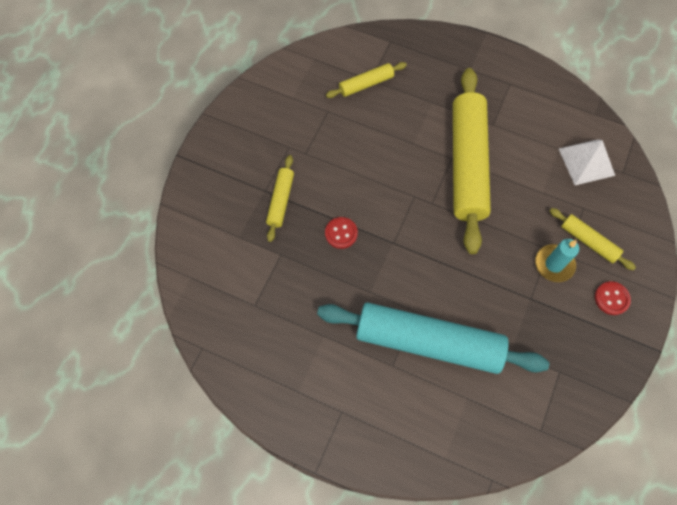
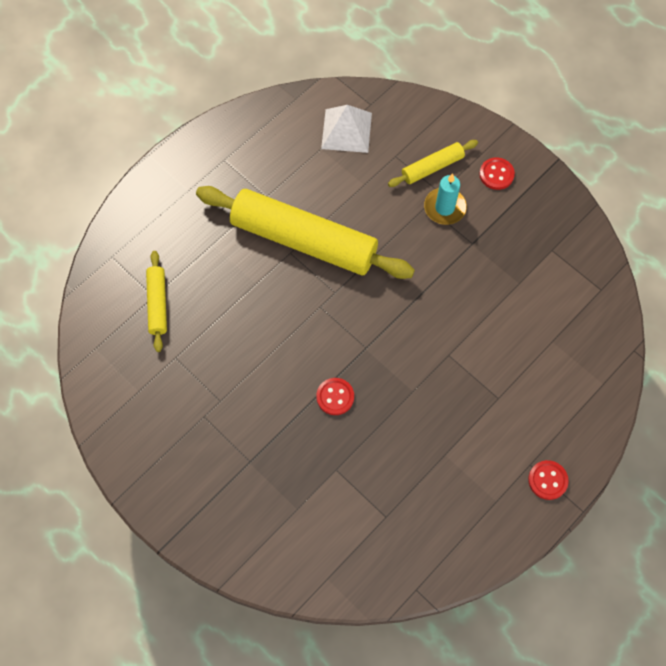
camera: 70 degrees left, 0 degrees up
(281, 201) = (270, 448): yellow rolling pin -> none
(332, 431) = (547, 480): none -> red button
(428, 342) = (485, 355): turquoise rolling pin -> none

